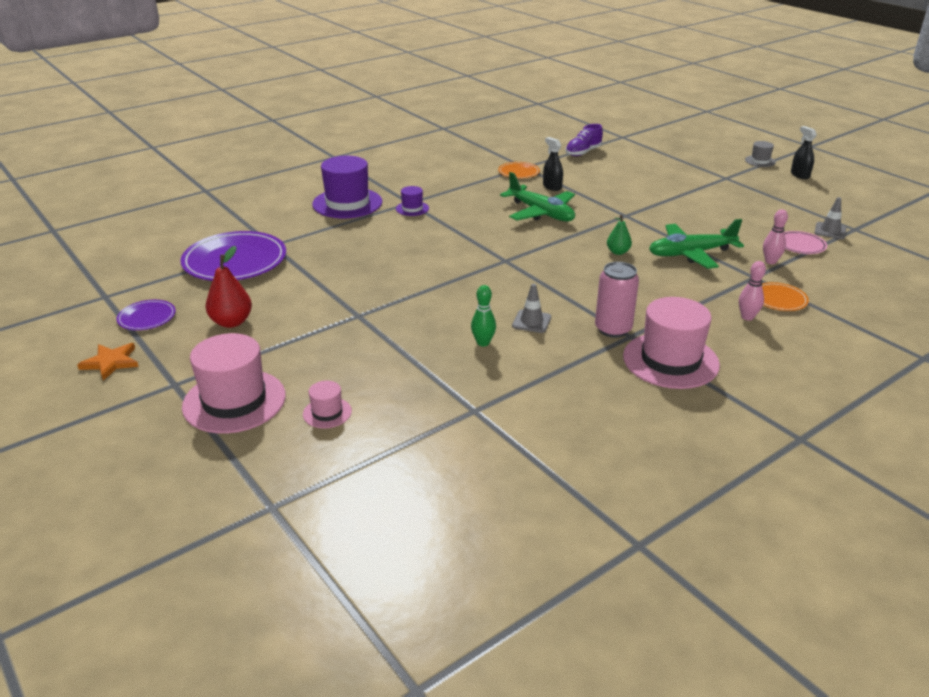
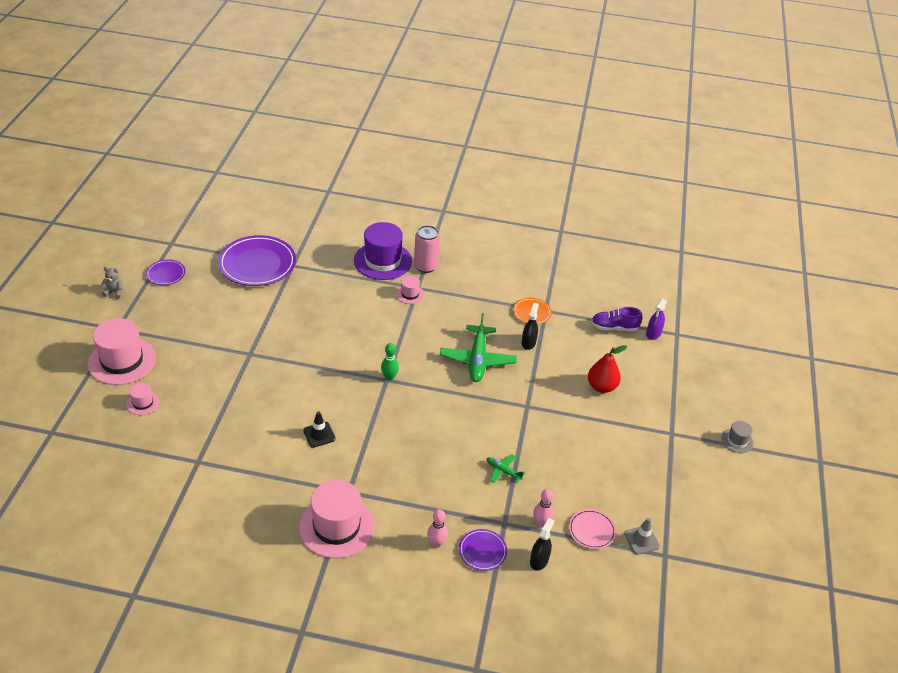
camera: 45 degrees right, 10 degrees up
(111, 362) = (114, 292): orange star -> grey teddy bear
(231, 322) = (192, 308): red pear -> red pear (601, 387)
(412, 208) = (410, 294): purple hat -> pink hat
(483, 343) = (272, 426): green bowling pin -> green bowling pin (389, 377)
(531, 321) = (319, 434): grey traffic cone -> black traffic cone
(610, 143) = (653, 333): none -> purple spray bottle
(613, 329) = (348, 479): pink can -> pink can (425, 266)
(618, 252) = (461, 430): green pear -> none
(691, 254) = (503, 471): green plane -> green plane, size x0.48
(779, 299) = (482, 551): orange plate -> purple plate
(800, 175) = (739, 478): black spray bottle -> black spray bottle (539, 560)

